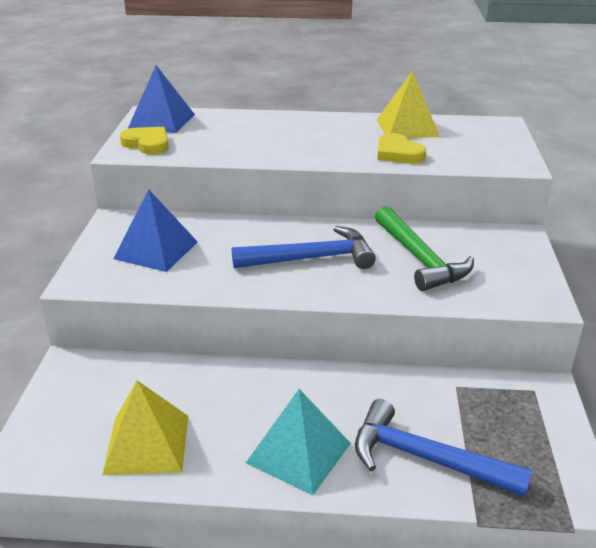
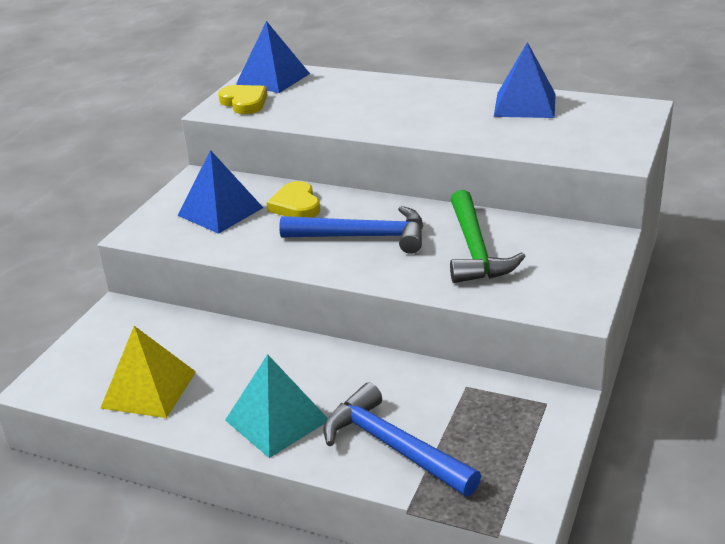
camera: 20 degrees right, 0 degrees up
(398, 153) = (492, 133): yellow heart -> yellow heart (296, 205)
(407, 128) = (525, 105): yellow pyramid -> blue pyramid

